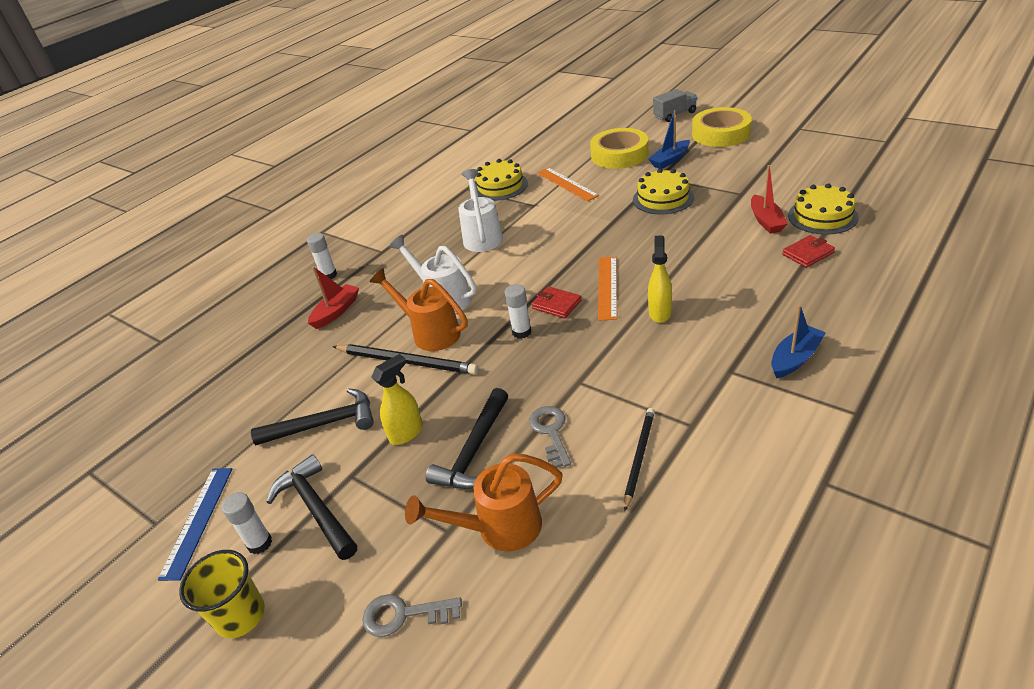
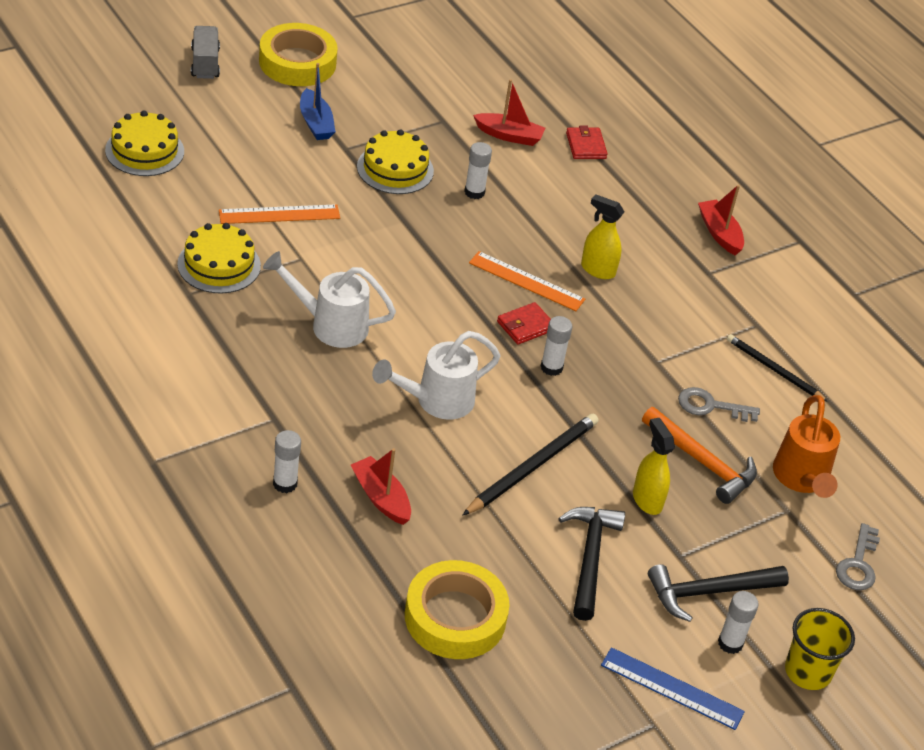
camera: 80 degrees left, 5 degrees up
(430, 333) = (495, 432): orange watering can -> none
(474, 451) = (702, 462): black hammer -> orange hammer
(619, 154) = (255, 147): yellow tape -> yellow tape (455, 617)
(680, 232) = (474, 192): none -> white glue stick
(795, 358) = (719, 233): blue boat -> red boat
(822, 216) = (535, 104): yellow cake -> yellow cake (144, 151)

